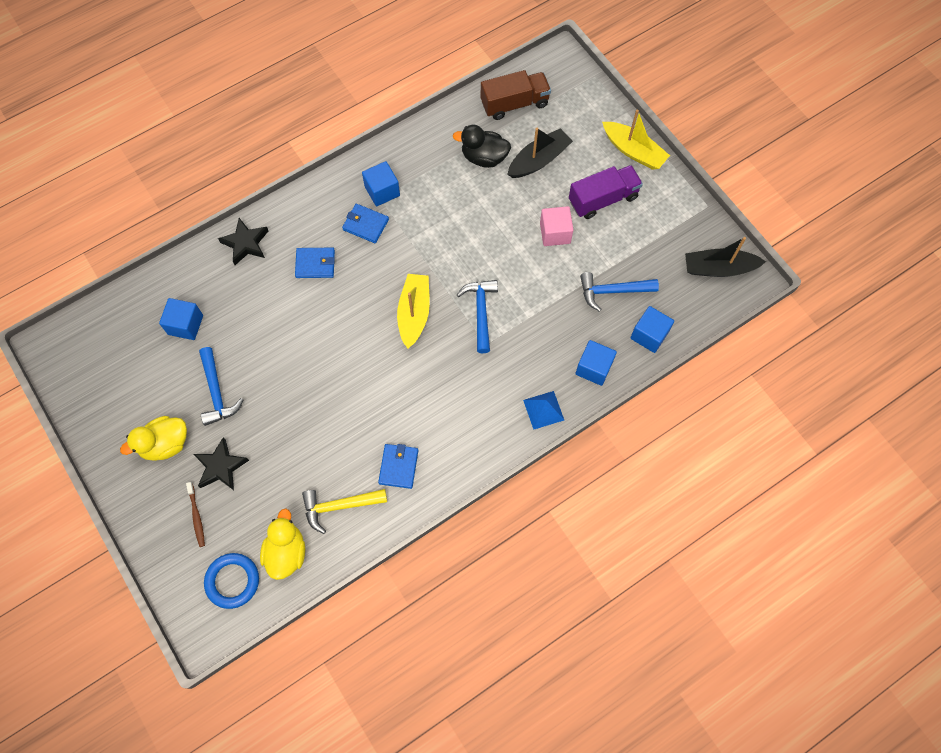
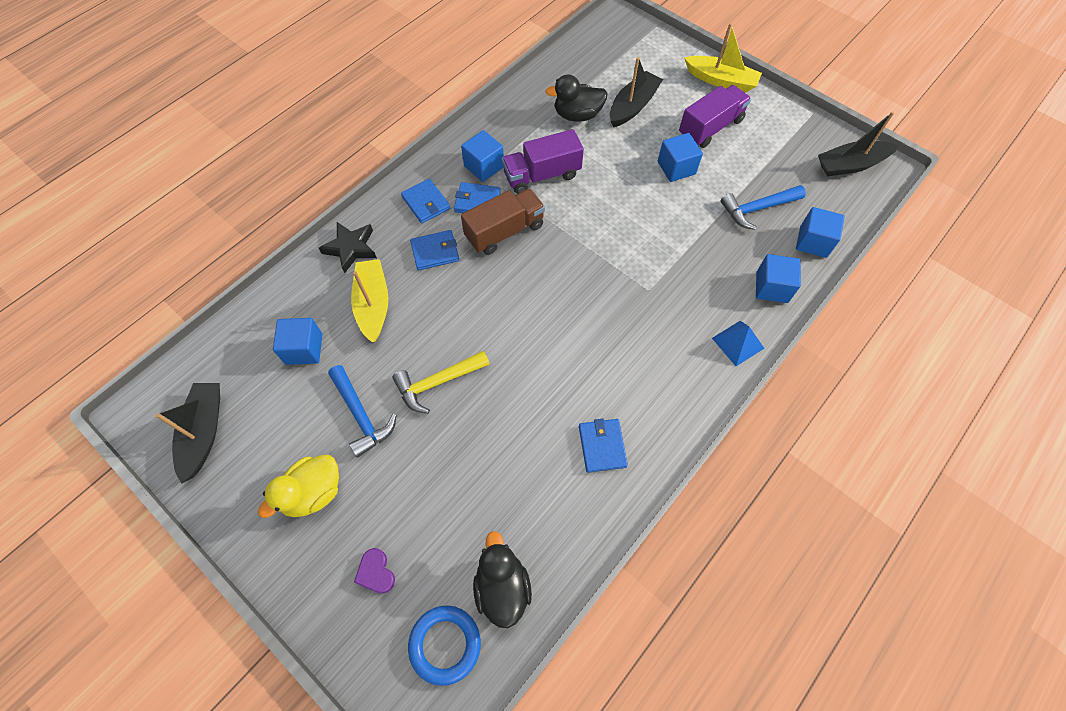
camera: 15 degrees left, 5 degrees down
(93, 375) = (204, 432): none -> black boat
(196, 516) = (376, 572): brown toothbrush -> purple heart
(221, 467) = (390, 502): black star -> none
(286, 552) = (502, 586): yellow duck -> black duck
(321, 215) = (426, 203): none -> blue wallet
(339, 506) = (549, 511): yellow hammer -> yellow hammer (437, 382)
(414, 313) = (560, 277): yellow boat -> yellow boat (373, 304)
(431, 212) = (542, 175): none -> purple truck
(481, 312) = (631, 259): blue hammer -> none
(514, 104) = (589, 63): brown truck -> brown truck (505, 231)
(555, 233) = (676, 168): pink cube -> blue cube

